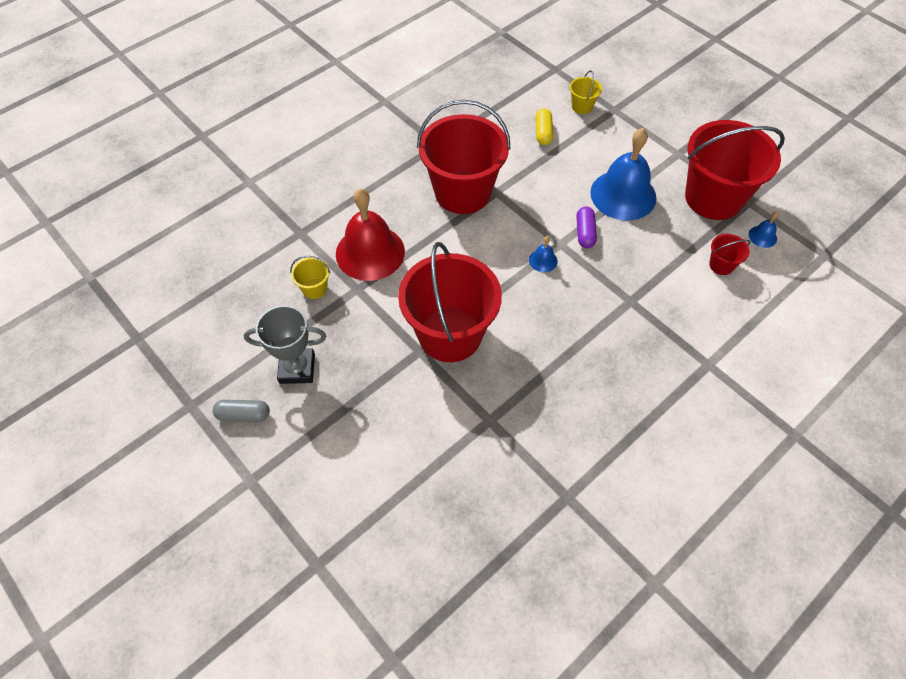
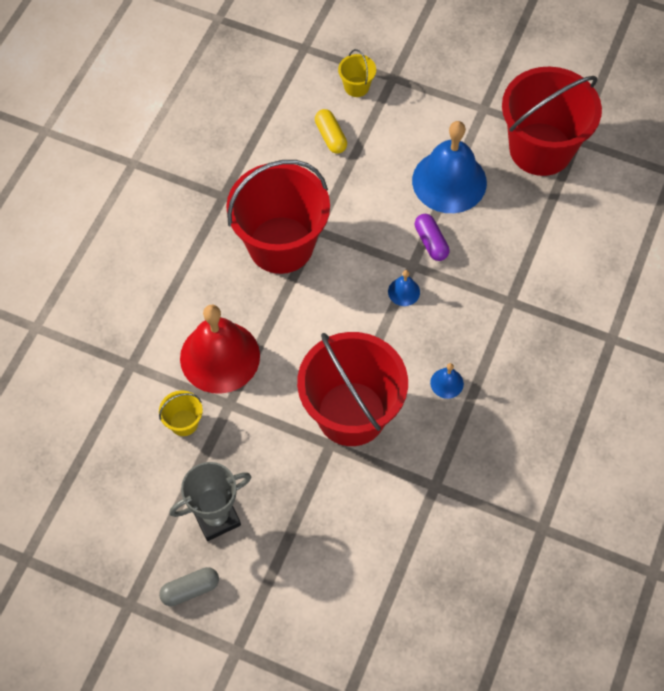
camera: 25 degrees left, 5 degrees up
(721, 265) = (580, 224): red bucket -> none
(762, 236) = (606, 175): blue bell -> blue bell (447, 383)

